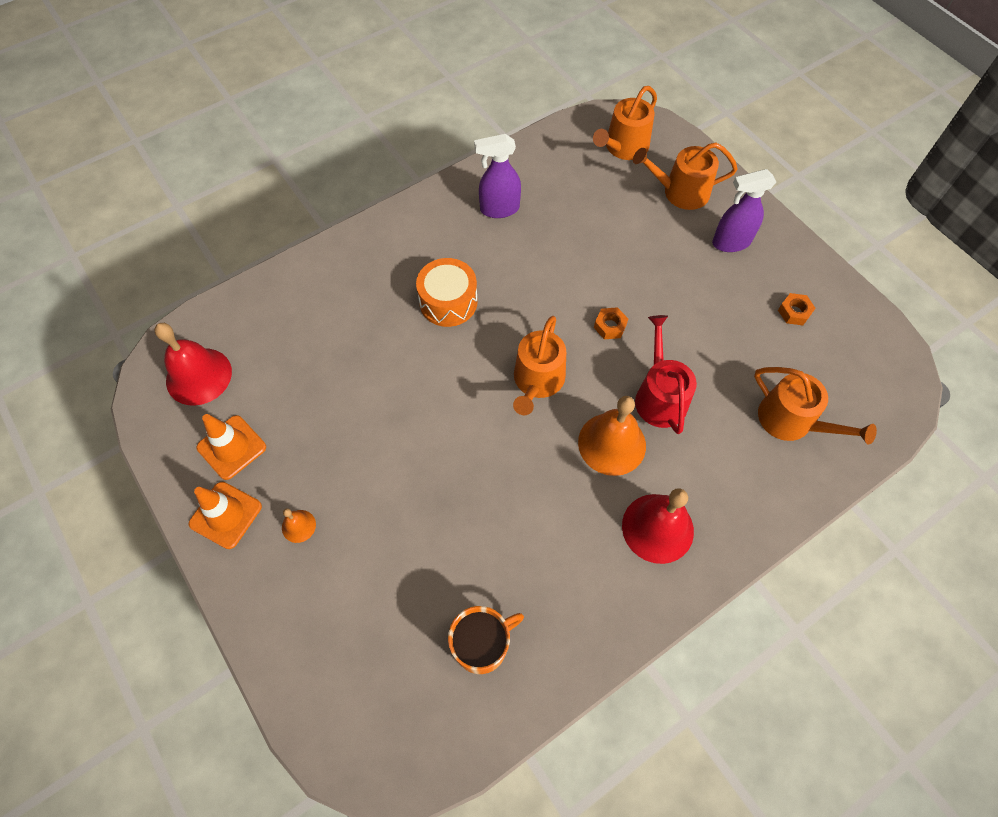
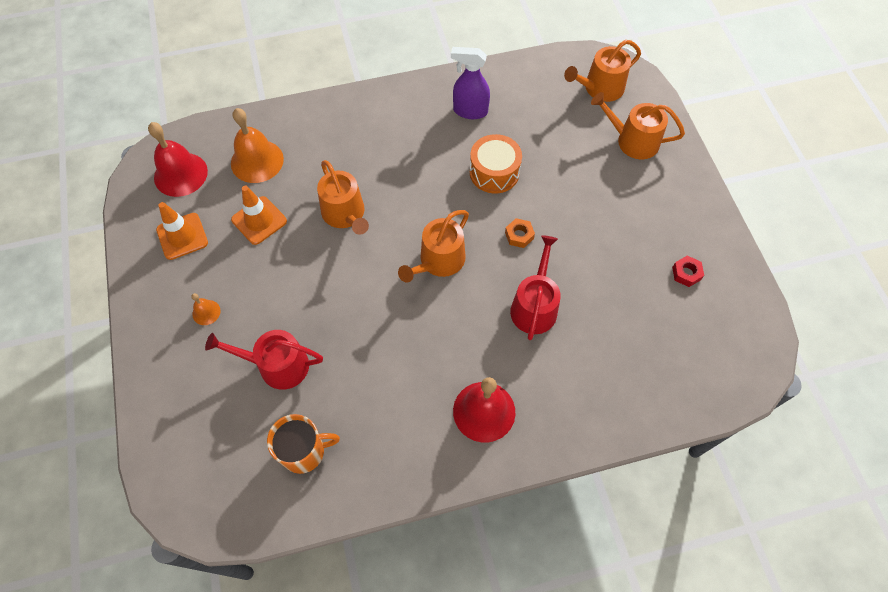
camera: 20 degrees right, 0 degrees up
(225, 515) = (157, 286): orange traffic cone -> orange traffic cone (259, 220)
(408, 558) = (277, 365): none -> red watering can
(448, 302) = (395, 175): orange drum -> orange drum (494, 172)
(612, 443) = (477, 331): orange bell -> orange bell (257, 161)
(730, 242) = (657, 197): purple spray bottle -> none
(792, 421) = (640, 364): orange watering can -> orange watering can (345, 214)
(794, 312) = (686, 273): orange nut -> red nut

